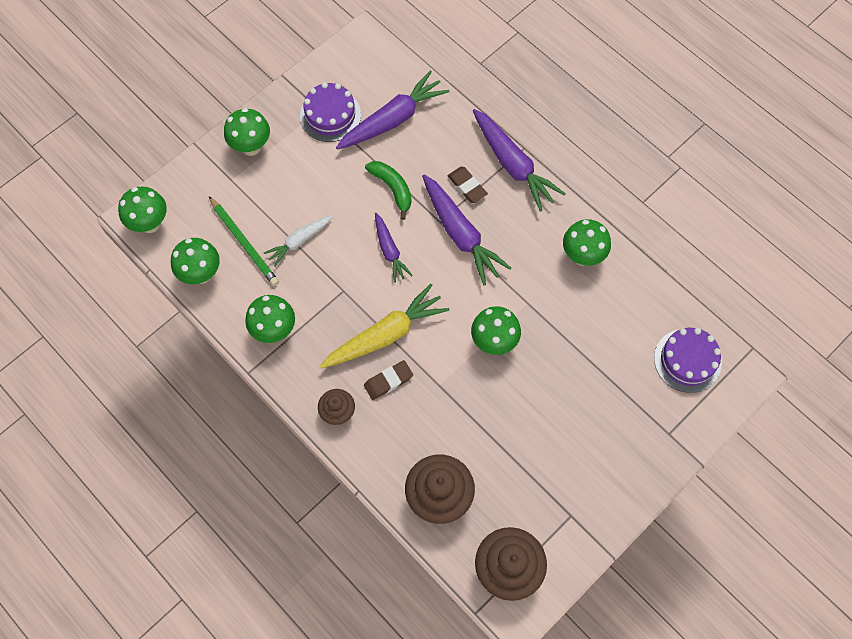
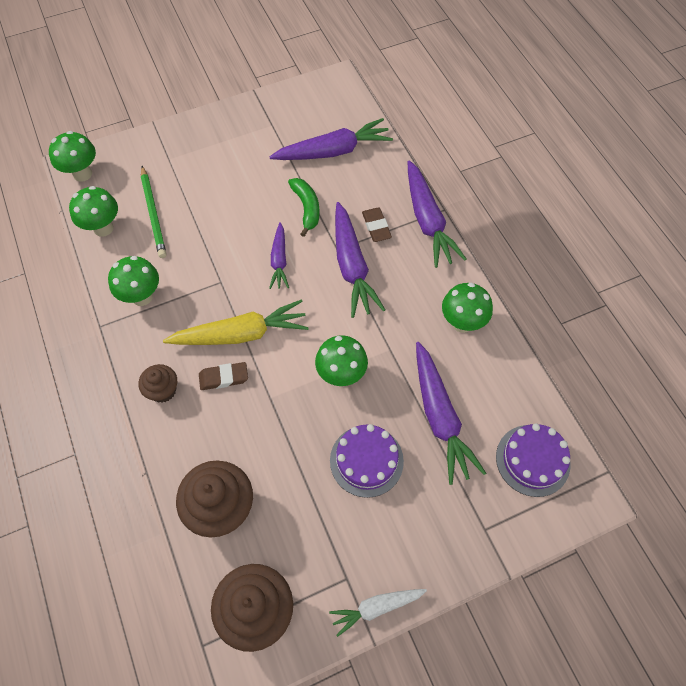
camera: 20 degrees right, 5 degrees down
(251, 147) = (199, 138): green mushroom -> none
(299, 241) = (202, 227): white carrot -> white carrot (376, 607)
(330, 115) = (279, 132): purple cake -> purple cake (366, 460)
(595, 350) = (440, 417): none -> purple carrot

